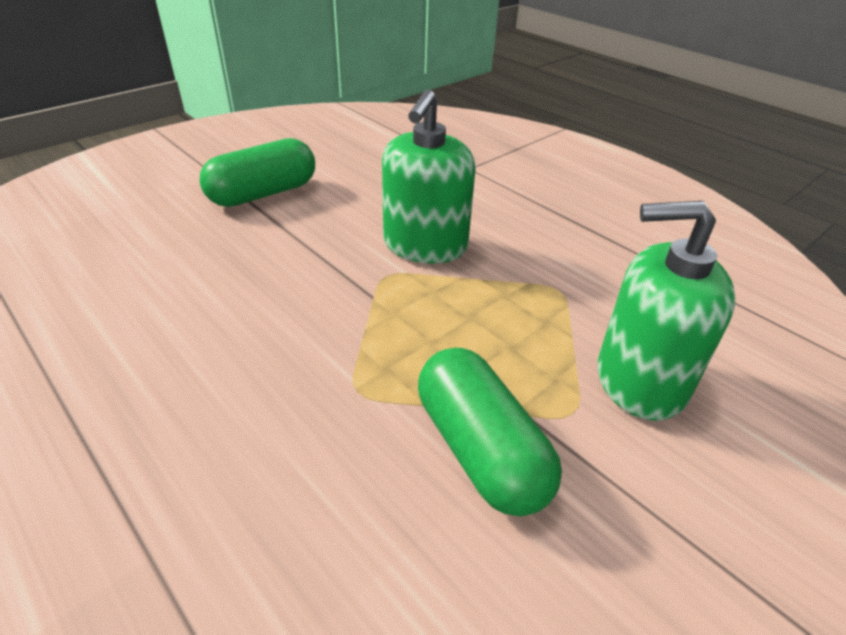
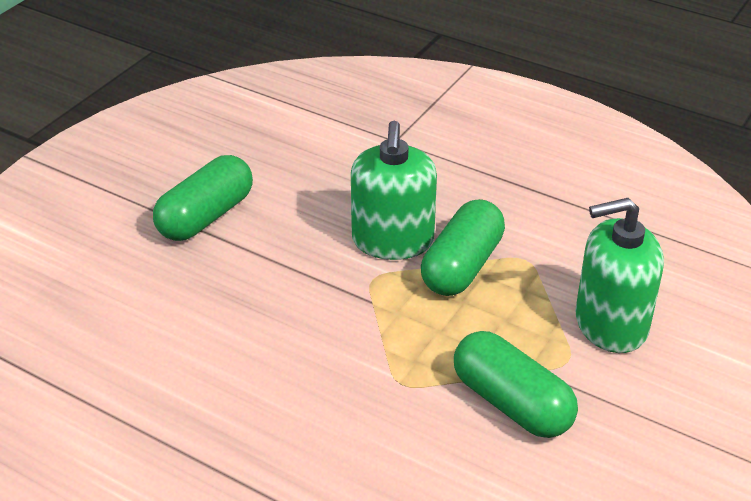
camera: 15 degrees left, 0 degrees up
(486, 282) = (462, 266): none -> green capsule

